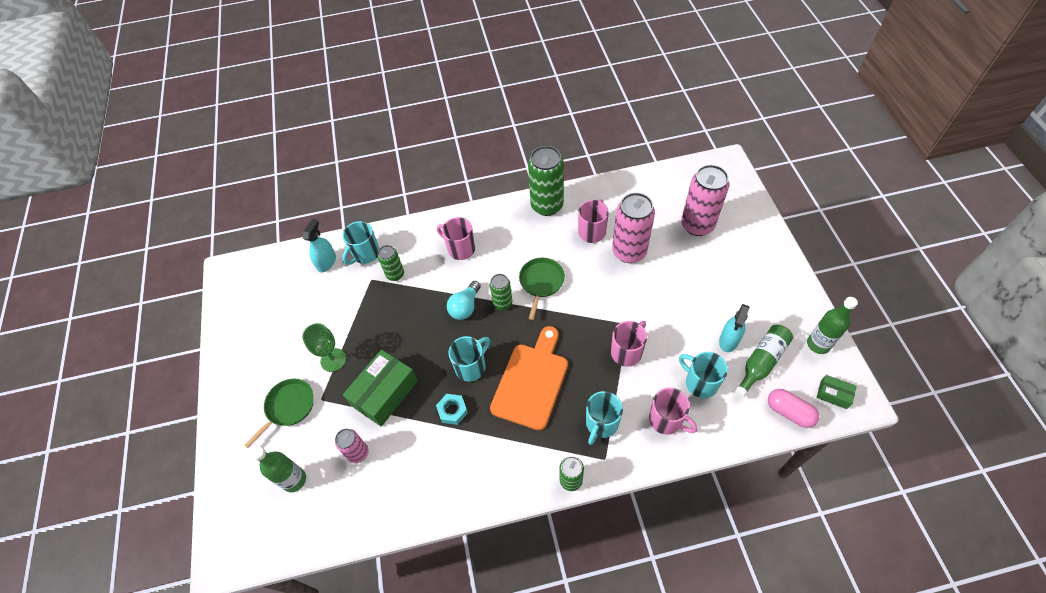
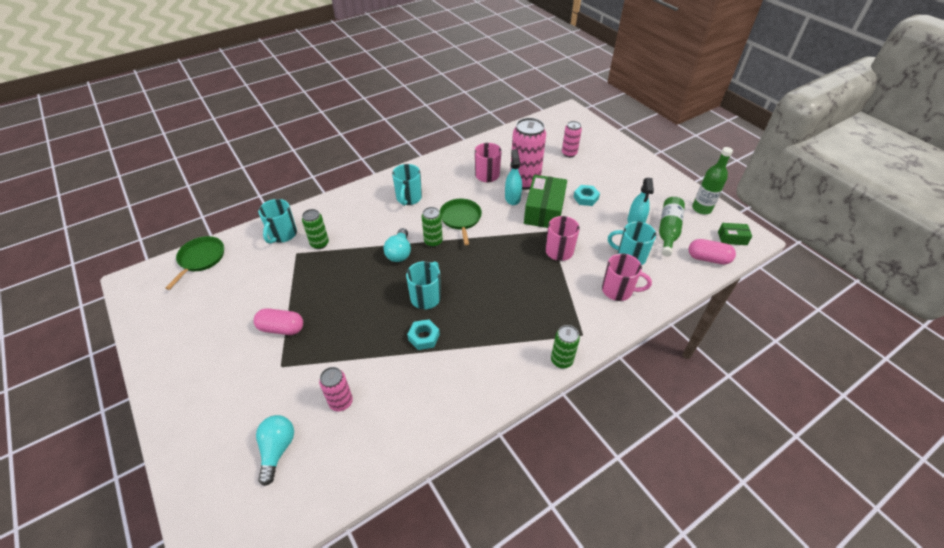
camera: 25 degrees left, 10 degrees down
(288, 407) = (246, 383): green pan -> green pan (201, 259)
(294, 480) = (277, 450): green bottle -> turquoise light bulb
(326, 262) = (243, 250): turquoise spray bottle -> turquoise spray bottle (512, 198)
(333, 360) = (281, 328): green goblet -> pink capsule
(384, 393) = (348, 342): green box -> green box (544, 210)
(460, 249) = (375, 211): pink mug -> none
(531, 381) = (488, 294): orange cutting board -> none
(547, 205) = (439, 165): green can -> none
(601, 424) = (565, 309): turquoise mug -> turquoise mug (408, 198)
(687, 292) = (585, 198): none -> turquoise nut
(697, 225) = (569, 153): pink can -> pink can, size x0.54

